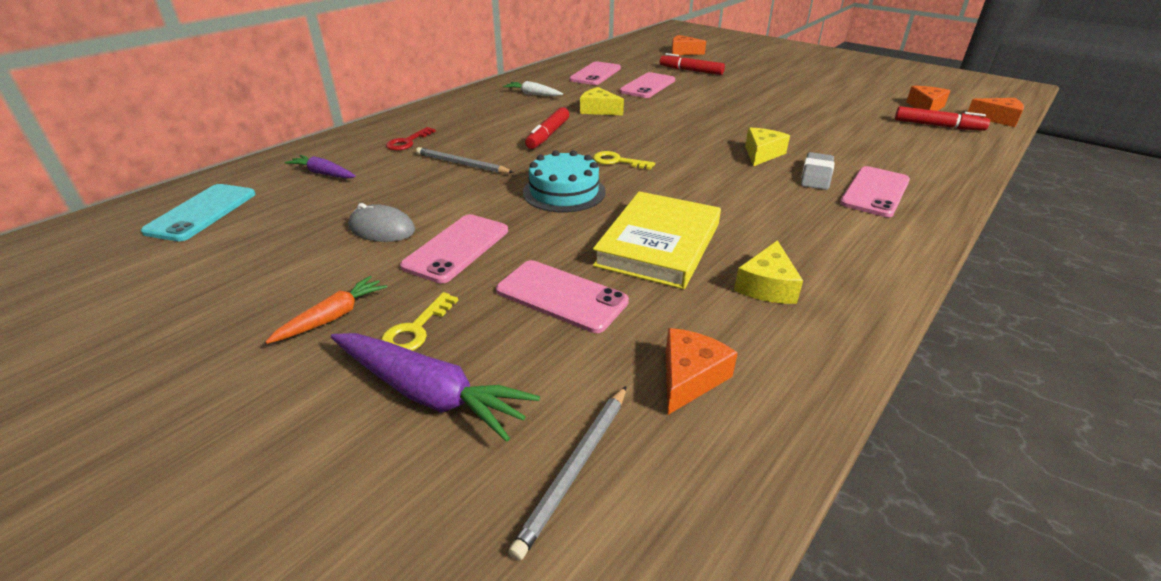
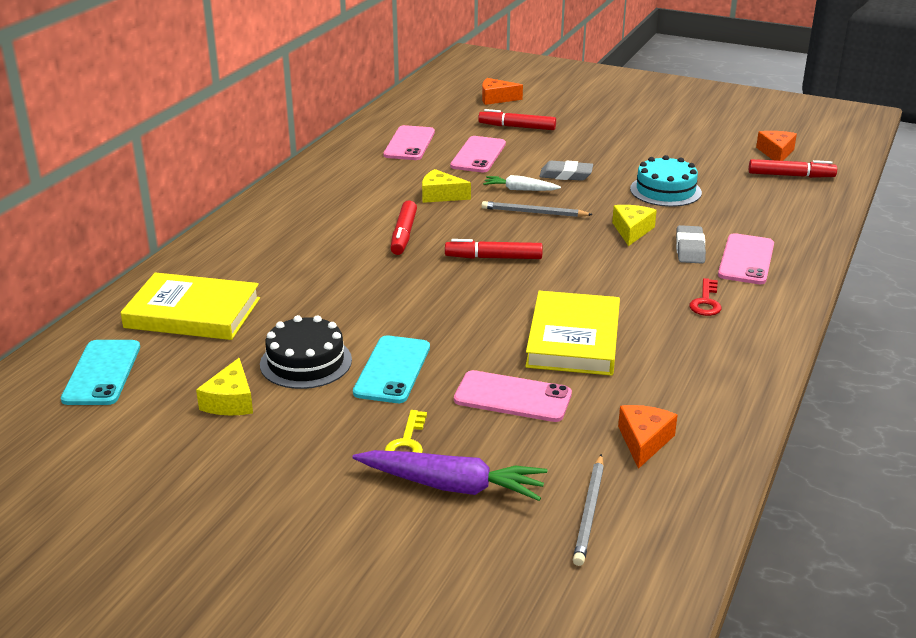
camera: 15 degrees left, 5 degrees down
(323, 174) = (193, 313): purple carrot -> yellow book
(333, 317) = (326, 445): orange carrot -> none
(382, 229) = (306, 362): grey mouse -> black cake
(407, 142) = (254, 263): red key -> red key (706, 302)
(457, 248) = (392, 370): pink phone -> turquoise phone
(462, 164) = (334, 282): grey pencil -> grey pencil (534, 213)
(533, 94) = (353, 182): white carrot -> white carrot (520, 189)
(564, 192) = (459, 299): turquoise cake -> turquoise cake (665, 191)
(617, 161) = (493, 258): yellow key -> red marker
(717, 106) = (566, 175): none -> grey eraser
(767, 286) = (678, 362): yellow cheese -> yellow cheese (230, 401)
(997, 119) = (845, 160): orange cheese -> none

